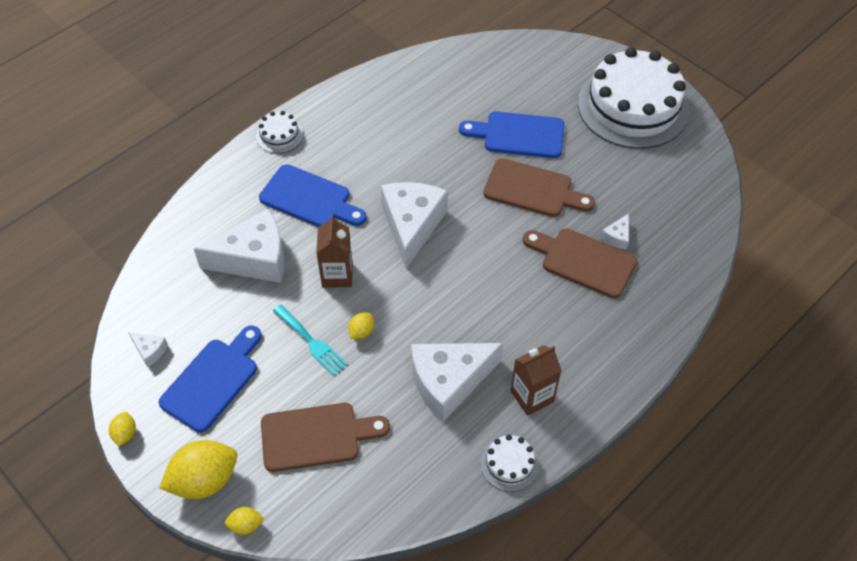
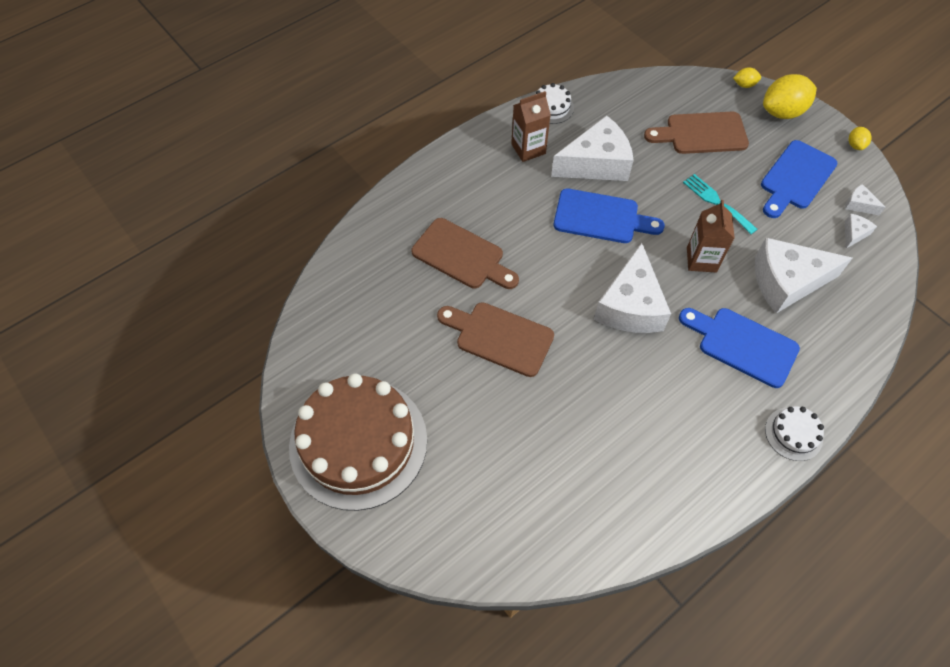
camera: 175 degrees left, 5 degrees up
(361, 332) = (673, 207): yellow lemon -> none
(519, 135) = (505, 411): blue cutting board -> blue cutting board (601, 217)
(617, 237) = (423, 278): white cheese -> white cheese (854, 234)
(633, 106) = (358, 442): white cake -> brown cake

